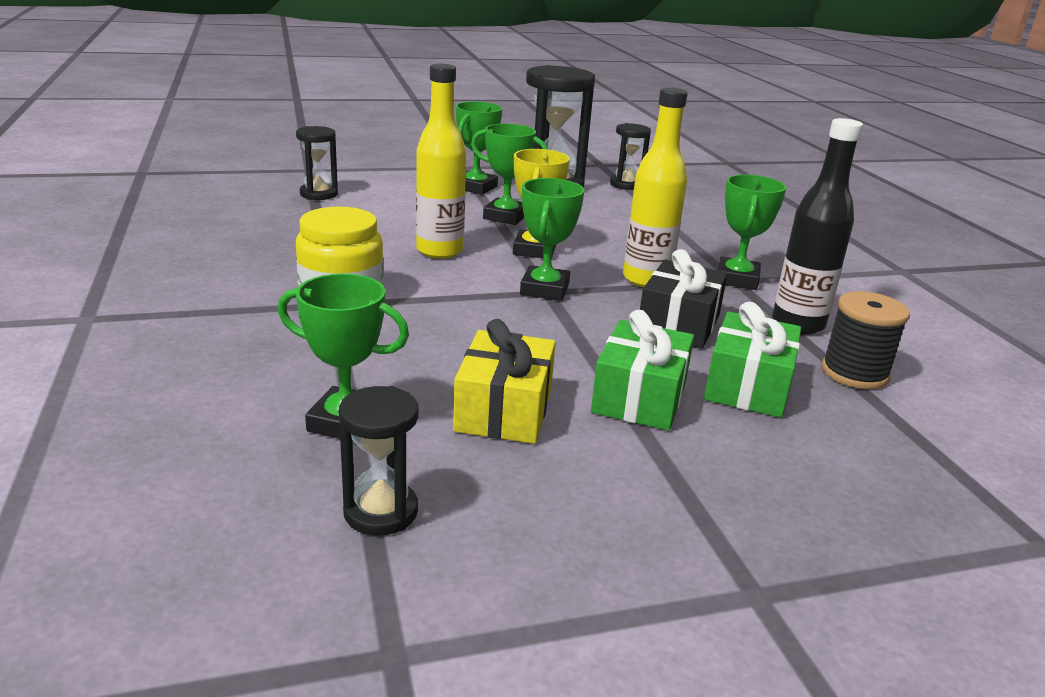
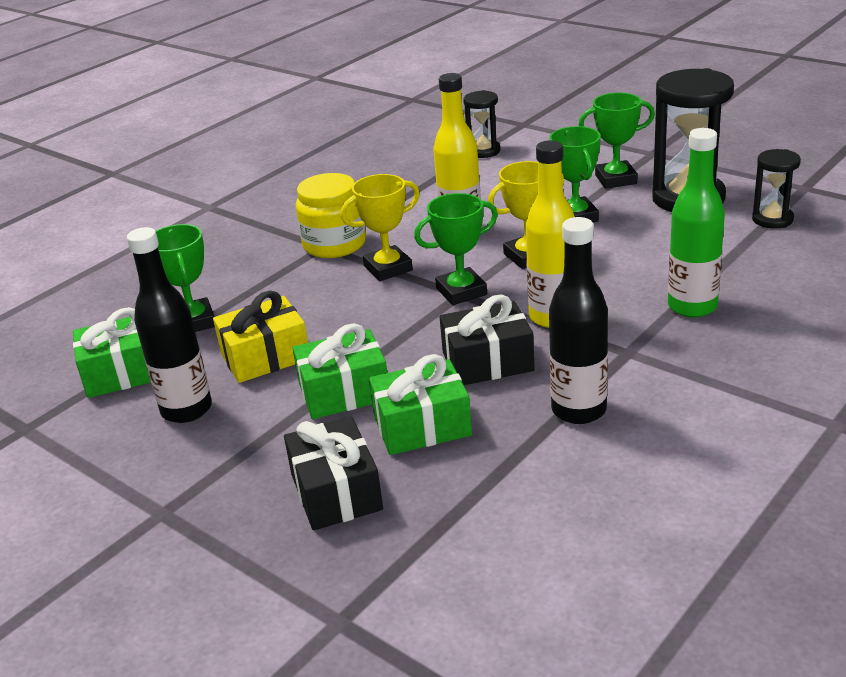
camera: 60 degrees right, 5 degrees up
(381, 512) = (124, 372): black hourglass -> green gift
(442, 297) = (388, 268): none -> yellow trophy
(544, 496) = (186, 409): none -> black bottle
(703, 242) = (692, 306): none -> green bottle
(737, 279) = (631, 351): green trophy -> none
(818, 466) = (336, 492): none -> black gift
(854, 373) = (519, 465): black spool -> none

